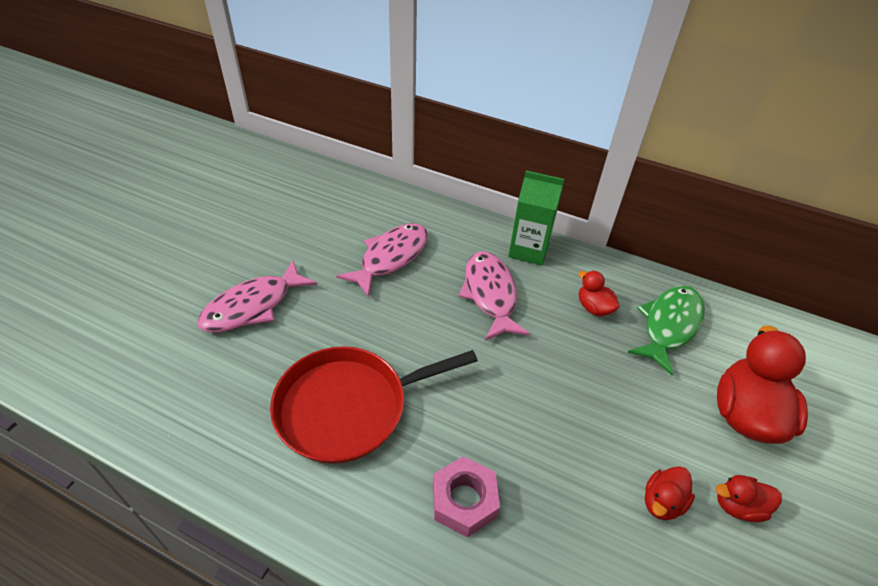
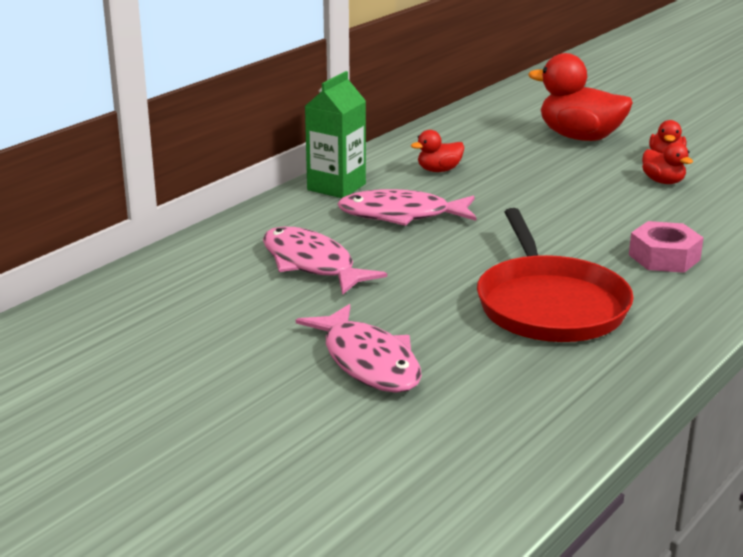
camera: 75 degrees left, 20 degrees down
(669, 326) = (473, 144): green fish -> none

